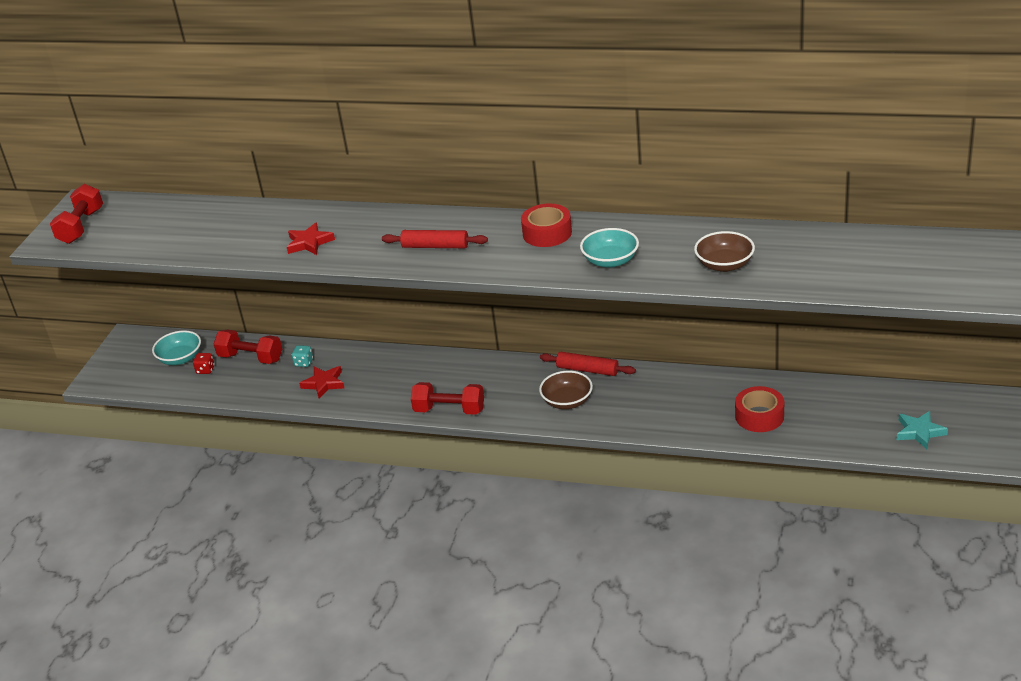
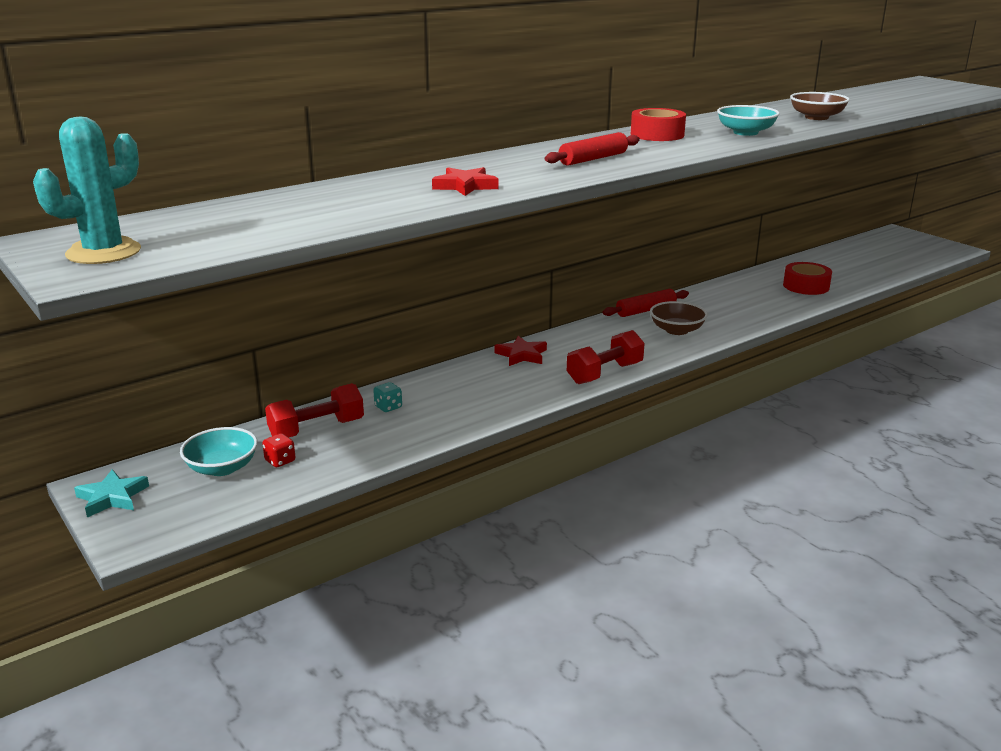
camera: 55 degrees left, 10 degrees down
(81, 226) = (103, 252): red dumbbell -> turquoise cactus
(324, 383) = (446, 410): red star -> red star (522, 355)
(919, 432) = (894, 258): turquoise star -> turquoise star (112, 497)

